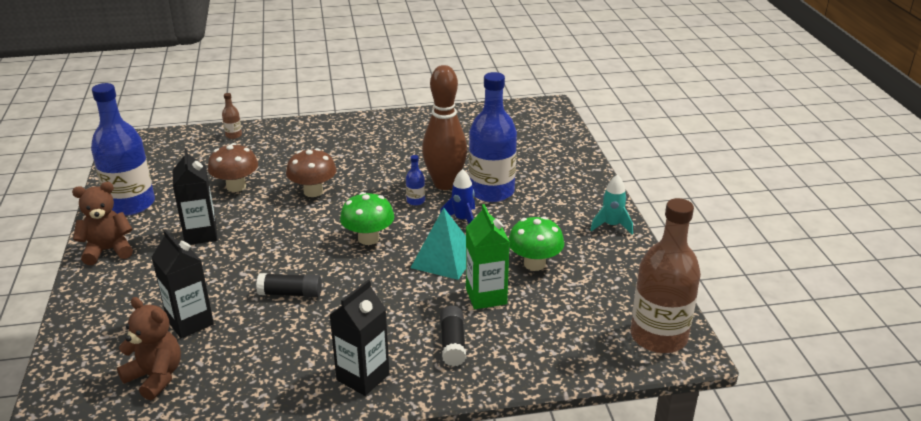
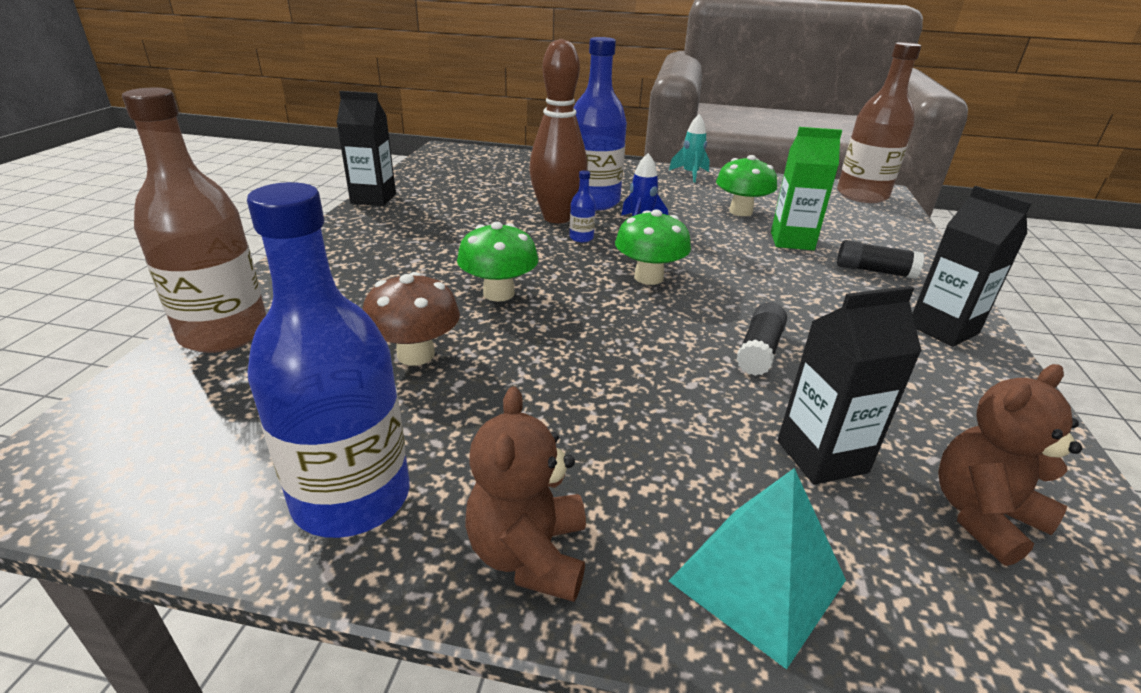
camera: 70 degrees left, 0 degrees up
(201, 234) = (548, 412): black carton -> black carton (373, 199)
(233, 135) = (224, 333): brown bottle -> brown bottle, size x2.50
(313, 191) = (499, 293): brown mushroom -> green mushroom
(444, 259) = (714, 246): turquoise pyramid -> turquoise pyramid (758, 580)

